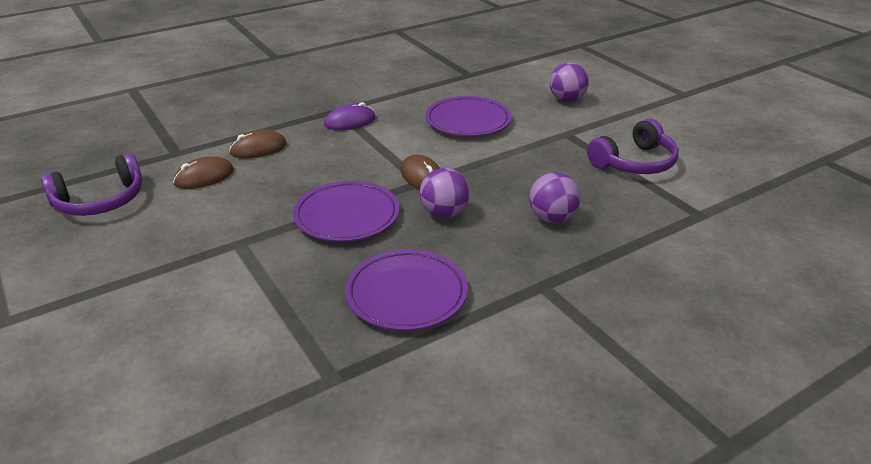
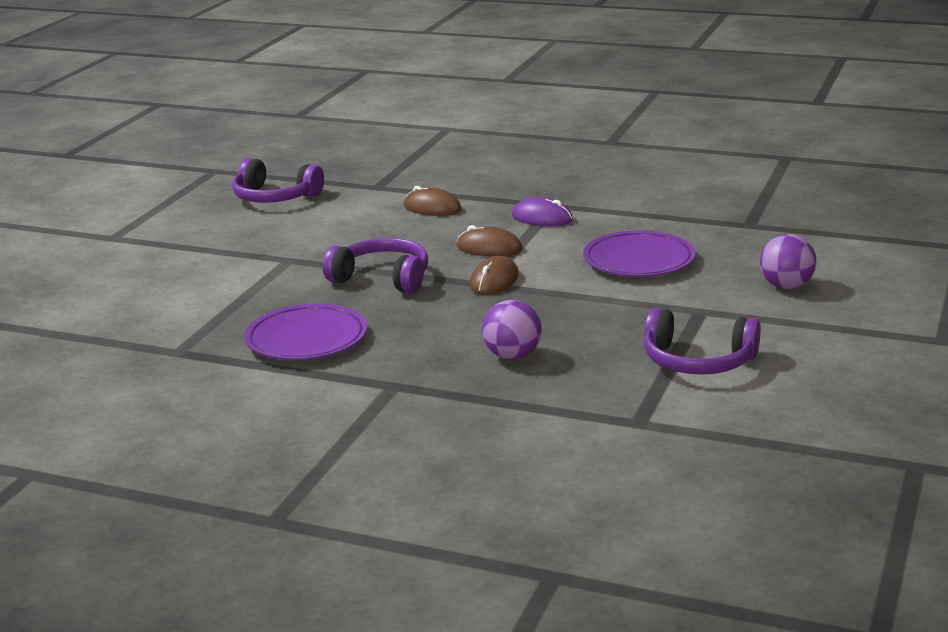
camera: 55 degrees right, 10 degrees down
(204, 177) = (358, 210): brown mouse -> brown mouse (489, 248)
(347, 216) = (382, 278): purple plate -> purple headphones
(444, 213) = (446, 311): purple ball -> none

